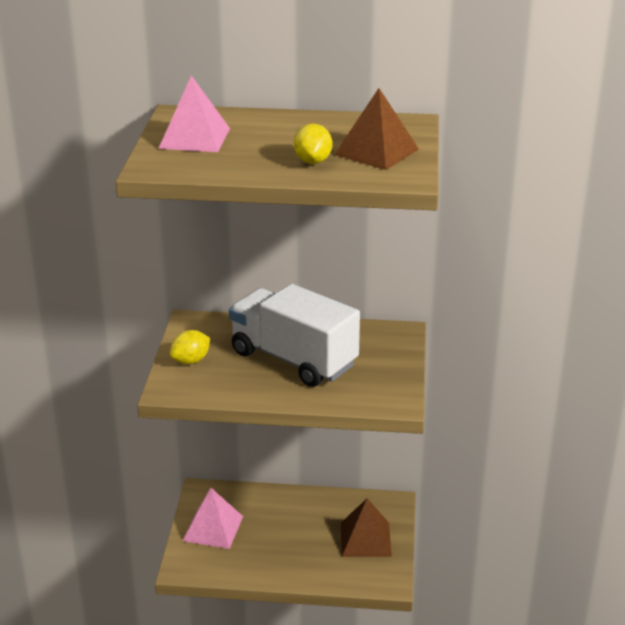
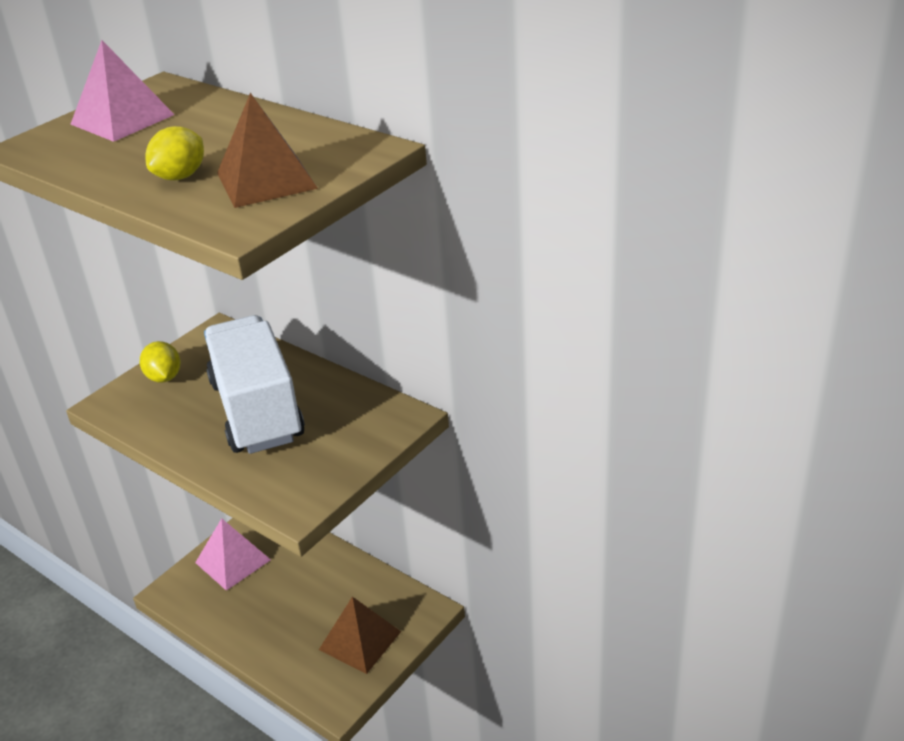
camera: 35 degrees right, 5 degrees up
(191, 361) = (164, 377): yellow lemon -> yellow lemon turned 75 degrees clockwise

